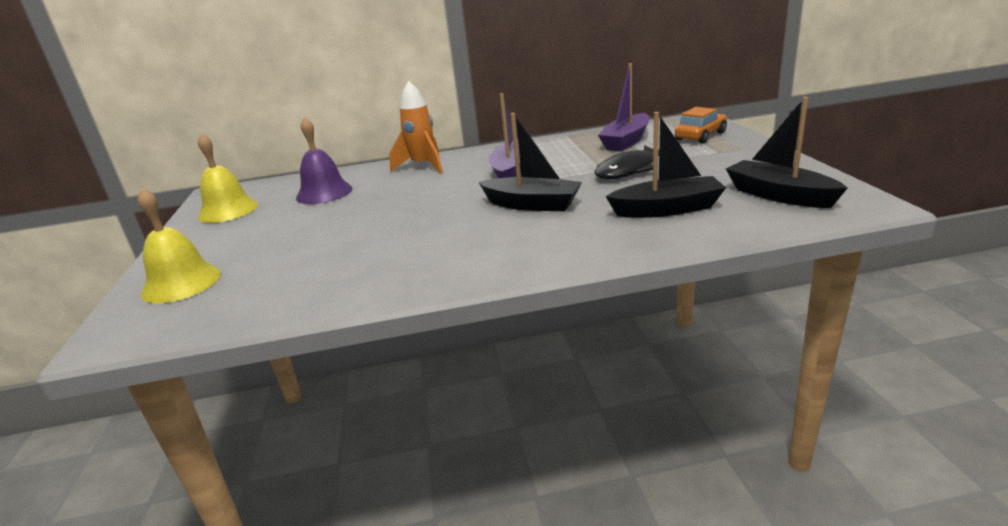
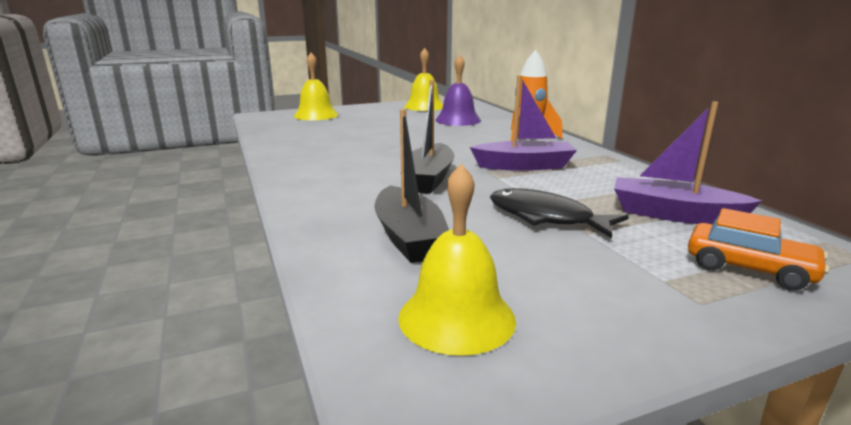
camera: 75 degrees right, 5 degrees down
(779, 195) = (456, 317): black boat -> yellow bell

